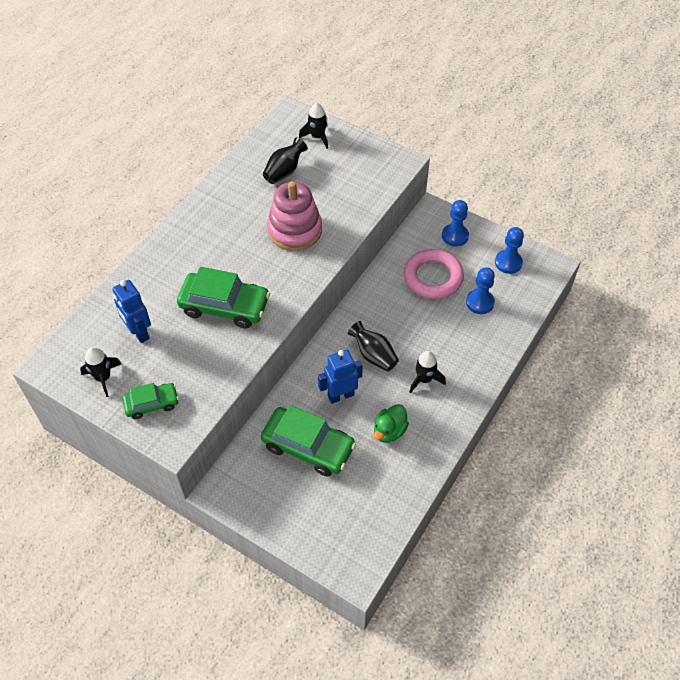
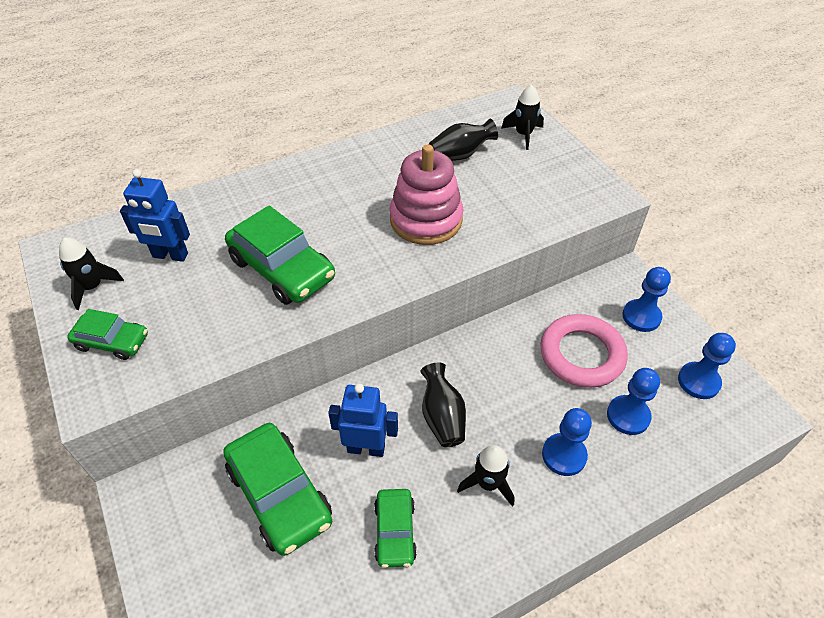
camera: 30 degrees right, 5 degrees down
(139, 332) = (170, 256): blue robot -> blue robot turned 75 degrees counterclockwise
(389, 431) = (395, 531): green duck -> green car
(457, 343) = (564, 455): none -> blue pawn

